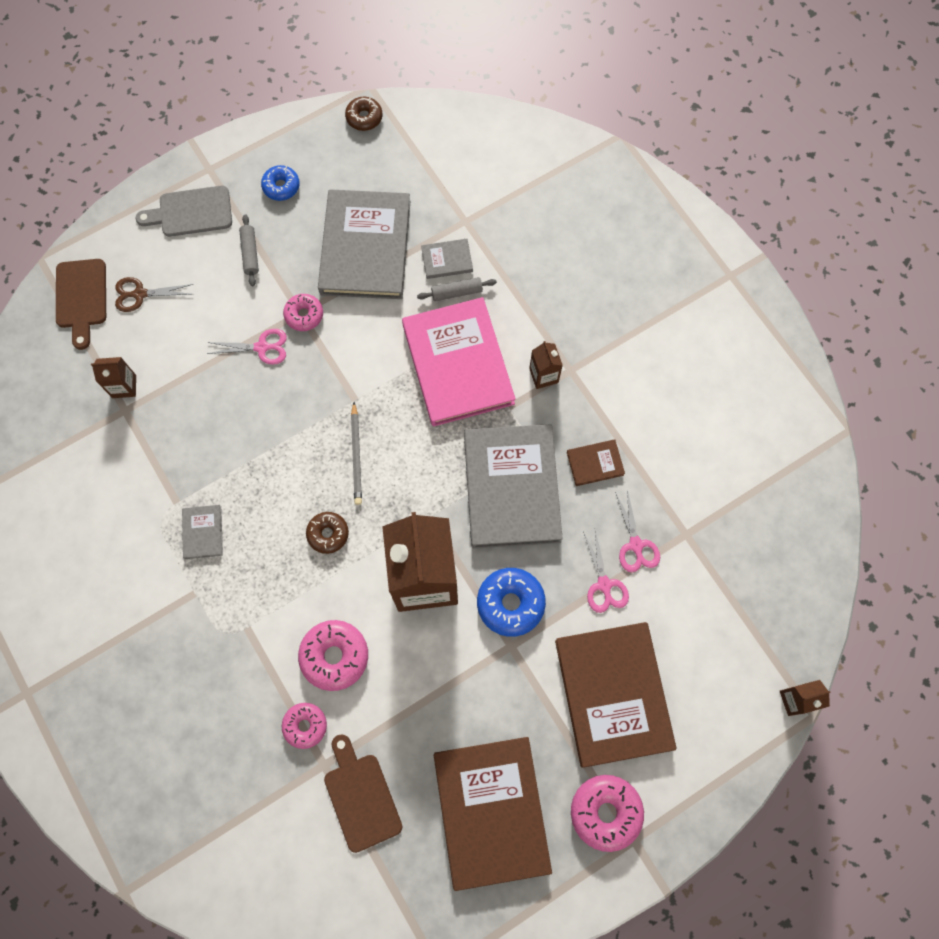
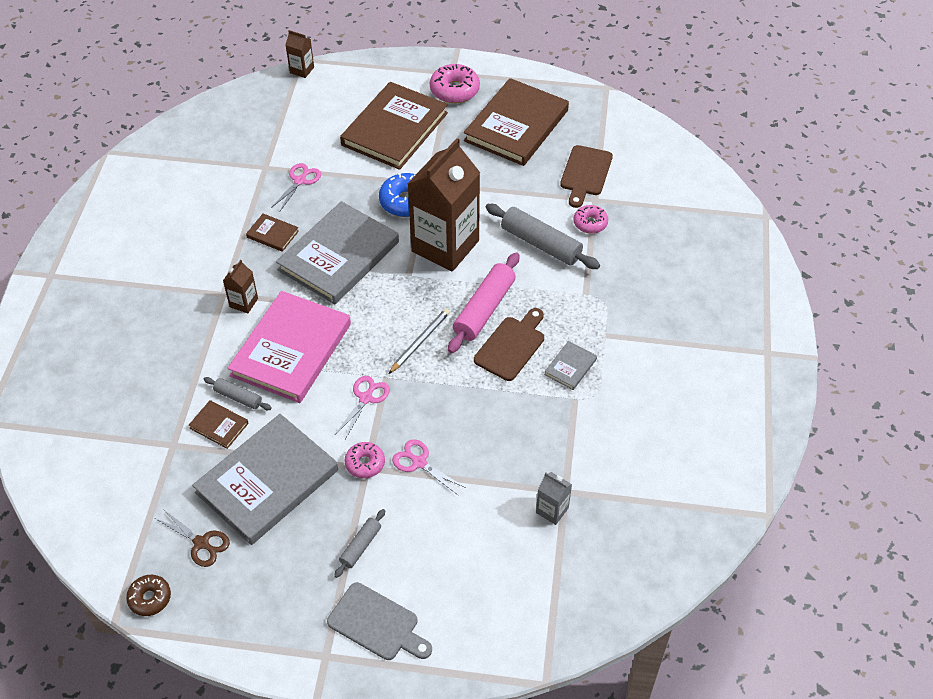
camera: 140 degrees left, 20 degrees down
(81, 298) = (534, 614): brown cutting board -> brown cutting board (511, 346)
(124, 386) = (552, 510): brown carton -> grey carton
(140, 294) = (481, 580): brown scissors -> brown scissors (201, 543)
(281, 186) = (281, 587): blue donut -> none
(328, 534) = (484, 309): brown donut -> pink rolling pin
(334, 656) = (541, 244): pink donut -> grey rolling pin
(447, 260) = (219, 426): grey book -> brown book
(604, 585) = (341, 175): pink scissors -> pink scissors (366, 398)

